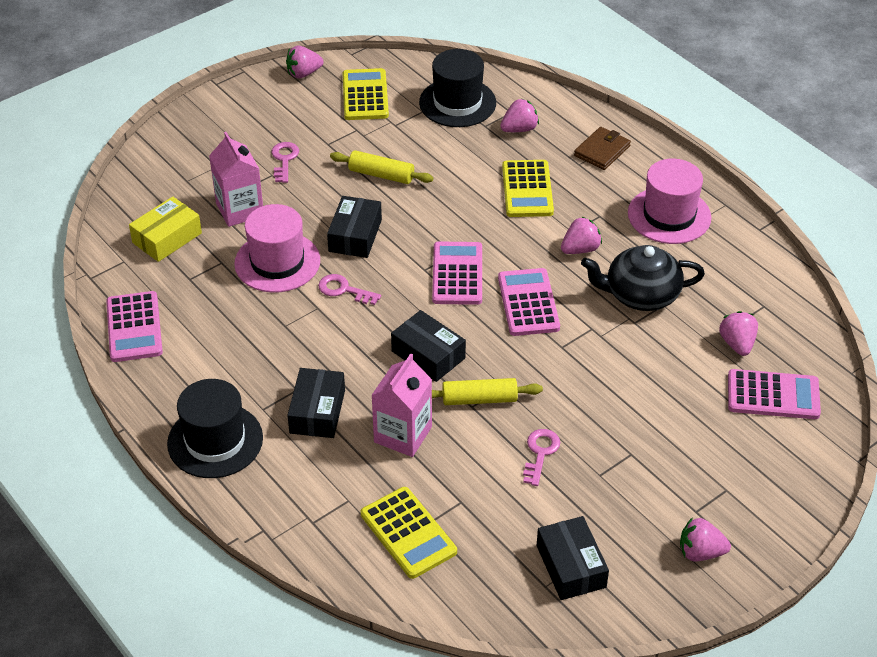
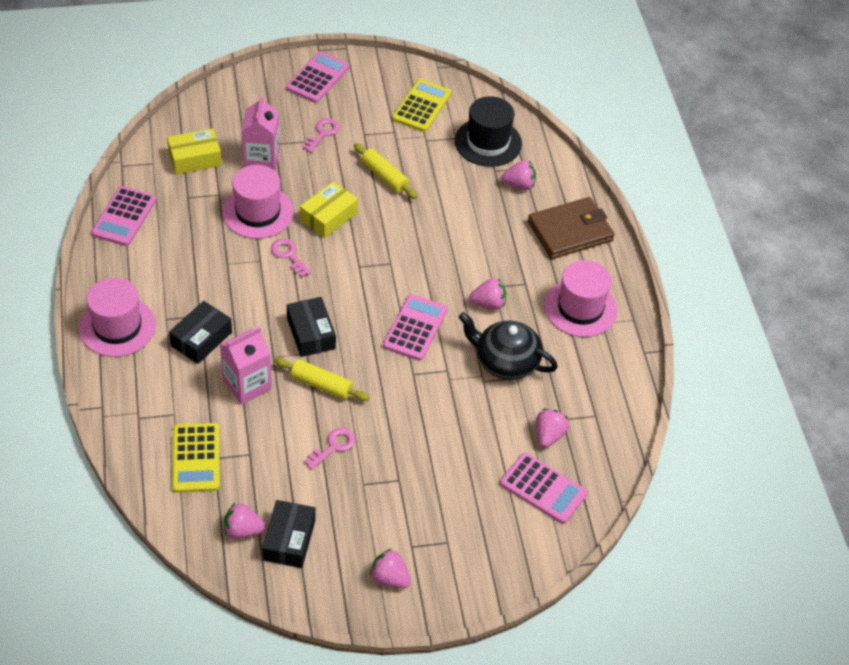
camera: 25 degrees right, 5 degrees up
(215, 441) = (117, 327): black hat -> pink hat
(303, 73) = (389, 68): pink strawberry -> pink strawberry (243, 530)
(355, 235) = (328, 216): black box -> yellow box
(457, 274) = (380, 281): pink calculator -> pink calculator (318, 78)
(527, 189) = (486, 237): yellow calculator -> none
(602, 151) = (570, 231): brown wallet -> brown wallet, size x1.66

